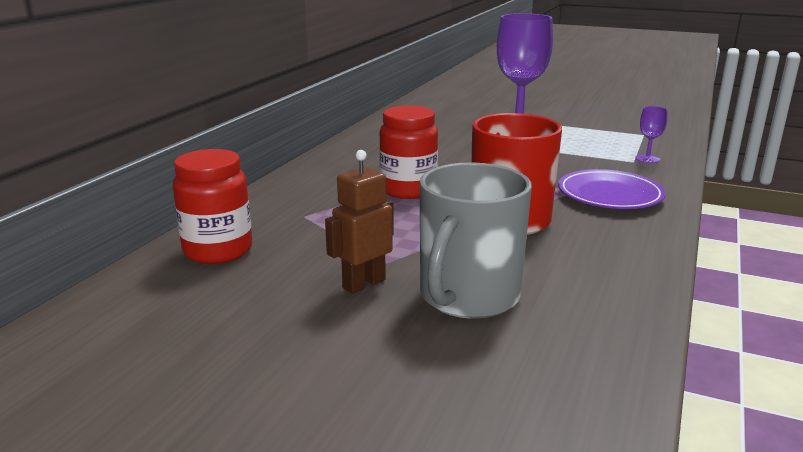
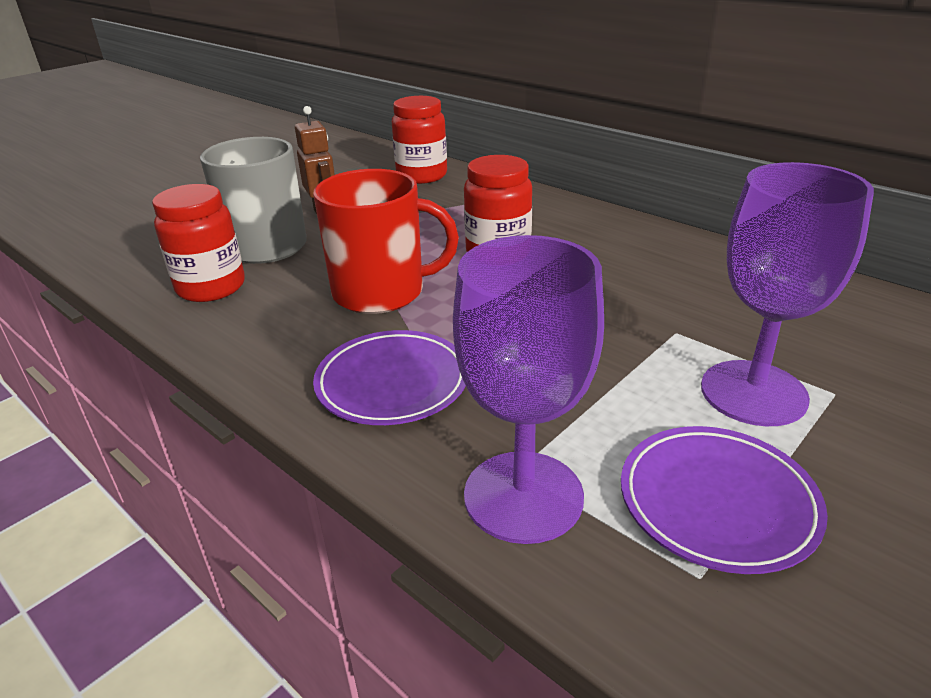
camera: 110 degrees right, 10 degrees up
(578, 297) = (211, 287): none -> red jar
(601, 133) = (717, 502): none -> purple plate
(647, 159) = (523, 496): purple goblet -> purple goblet, size x2.40

